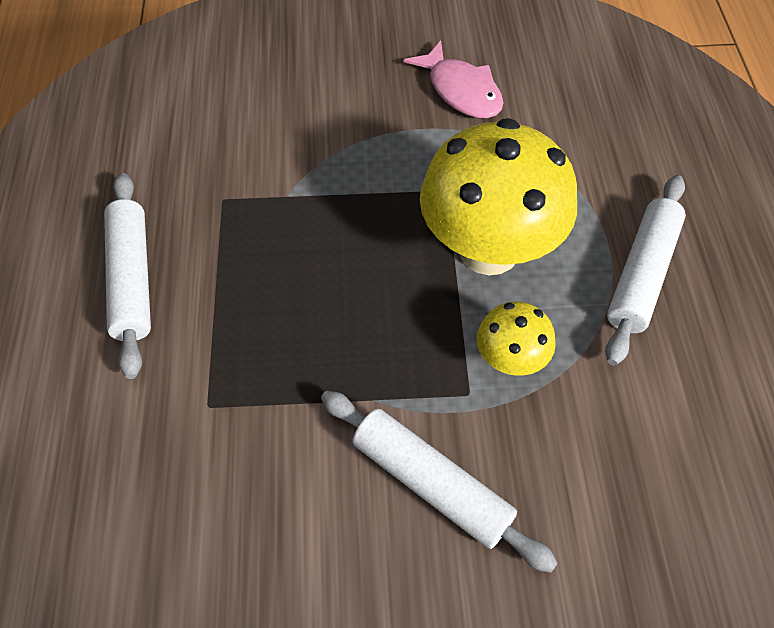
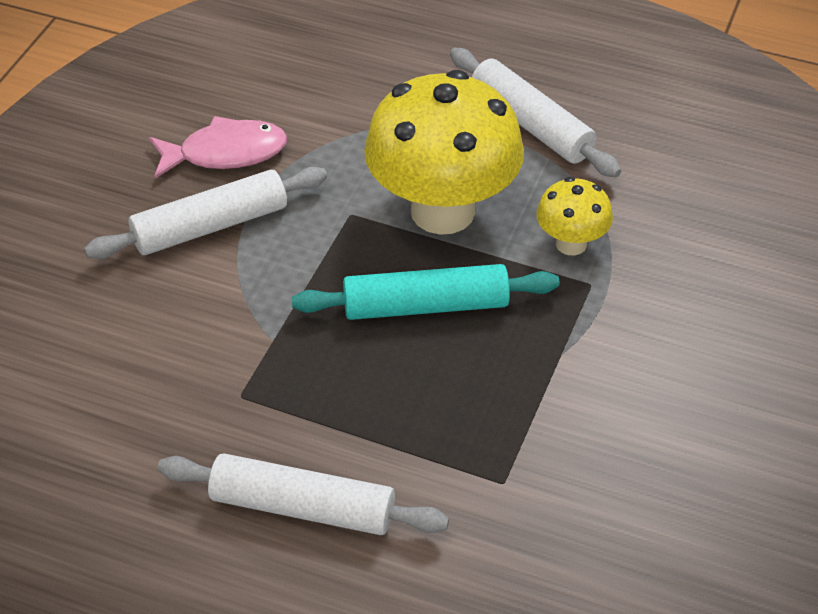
camera: 65 degrees left, 10 degrees down
(373, 279) = (425, 306): none -> turquoise rolling pin
(431, 483) = (666, 342): white rolling pin -> white rolling pin (210, 226)

